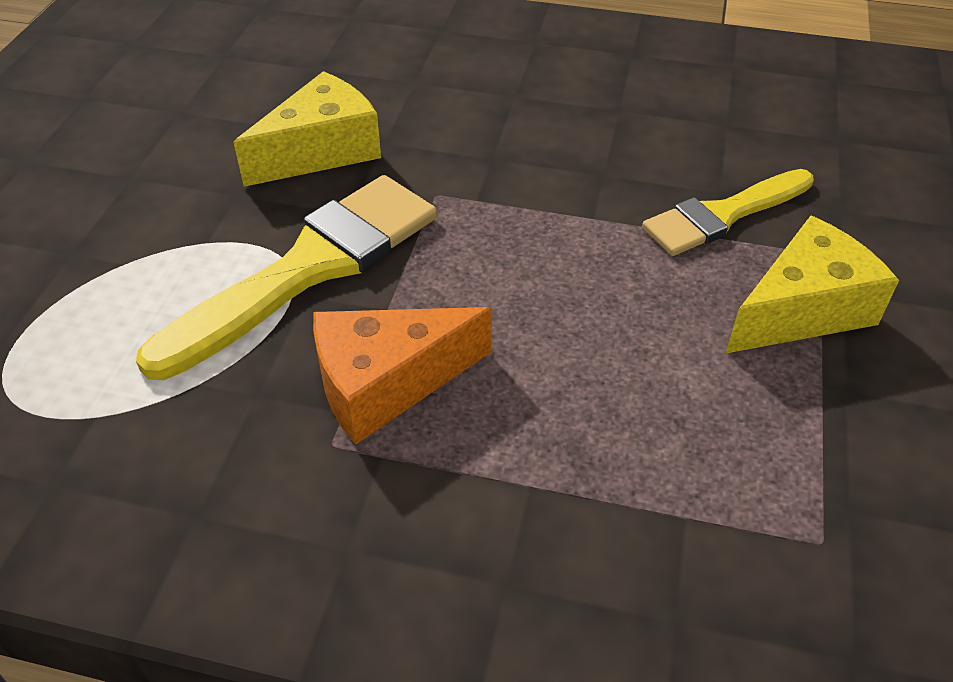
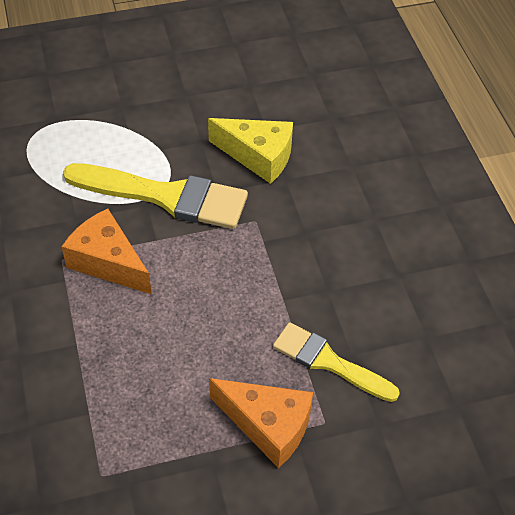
camera: 60 degrees right, 5 degrees up
(802, 309) = (268, 426): yellow cheese -> orange cheese

